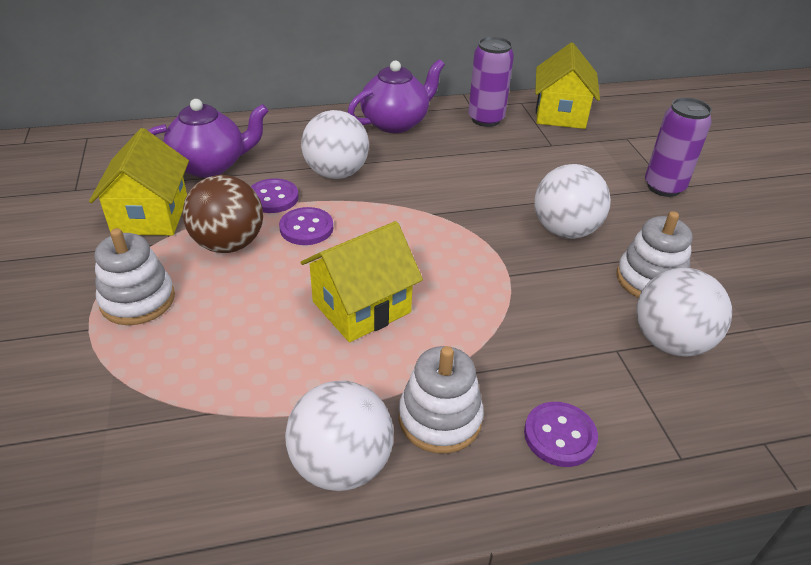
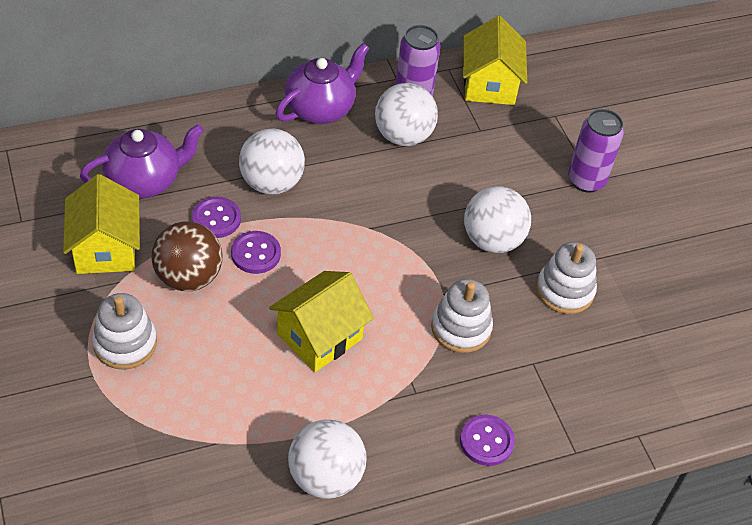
camera: 10 degrees left, 10 degrees up
(440, 418) = (395, 434): white stacking toy -> white stacking toy (461, 328)
(670, 342) = (576, 352): white ball -> white ball (403, 136)

